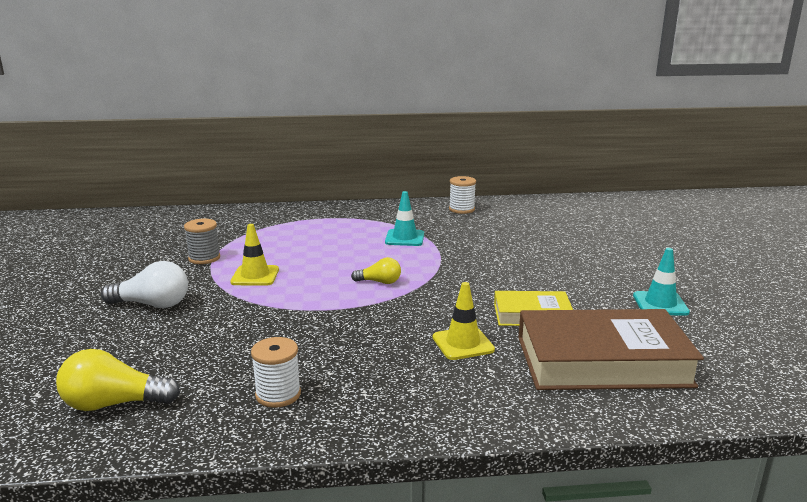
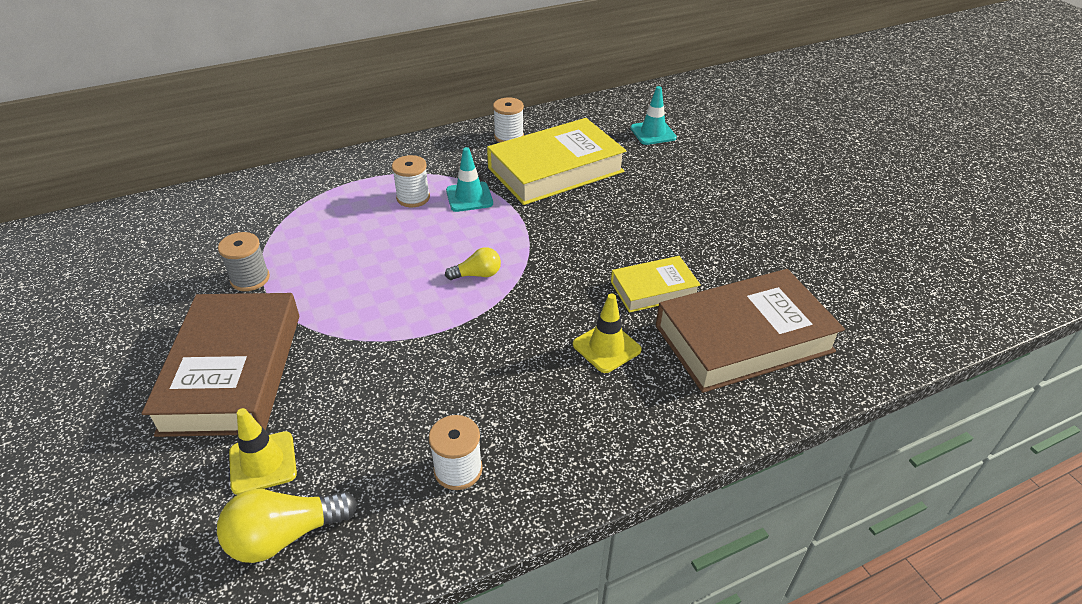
camera: 20 degrees left, 20 degrees up
(152, 304) = (232, 372): white light bulb -> brown book
(255, 276) = (330, 296): yellow traffic cone -> yellow traffic cone (263, 463)
(359, 233) = (413, 198): none -> white spool
(489, 232) = (555, 170): none -> yellow book
(660, 304) = (763, 246): turquoise traffic cone -> turquoise traffic cone (653, 133)

